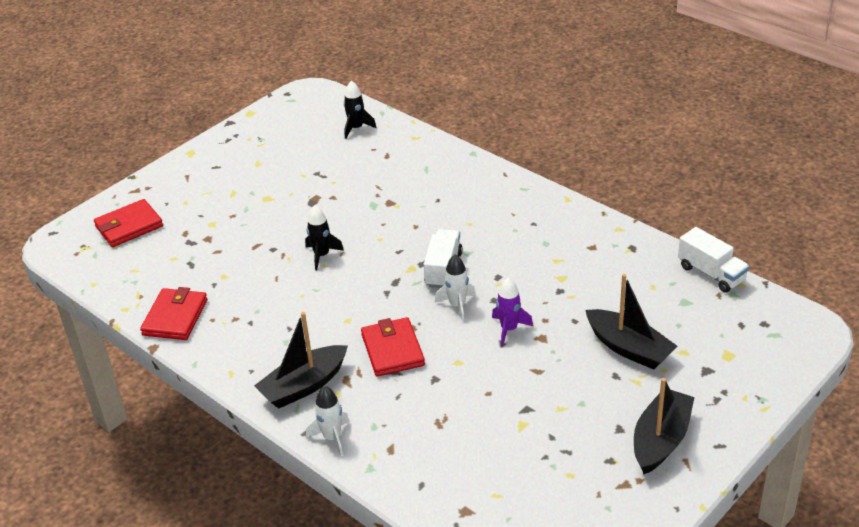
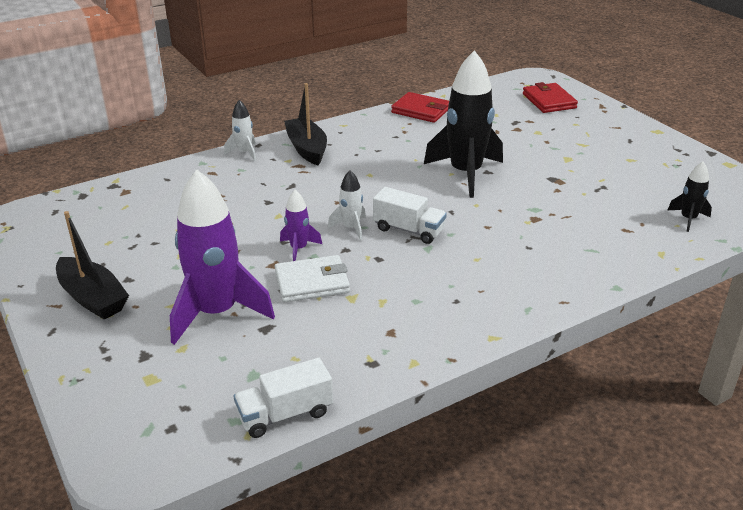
camera: 105 degrees right, 5 degrees down
(322, 255) = (465, 174): black rocket -> black rocket, size x2.13
(392, 350) = (317, 188): red wallet -> none
(555, 305) = (312, 282): none -> white wallet
(629, 348) = (217, 313): black boat -> purple rocket

